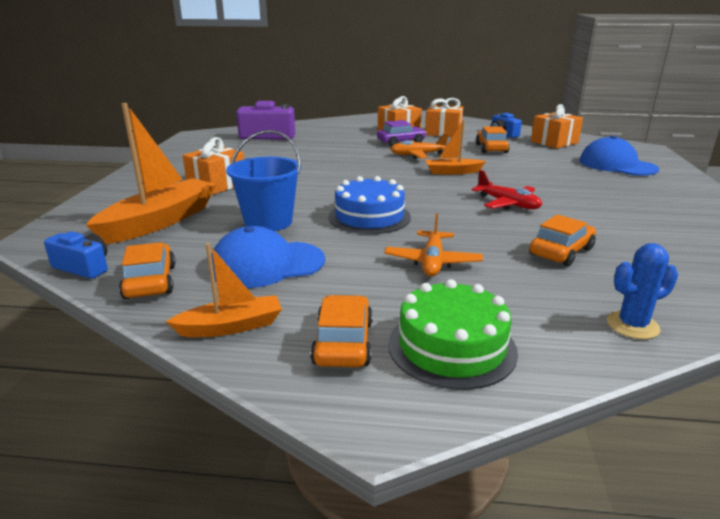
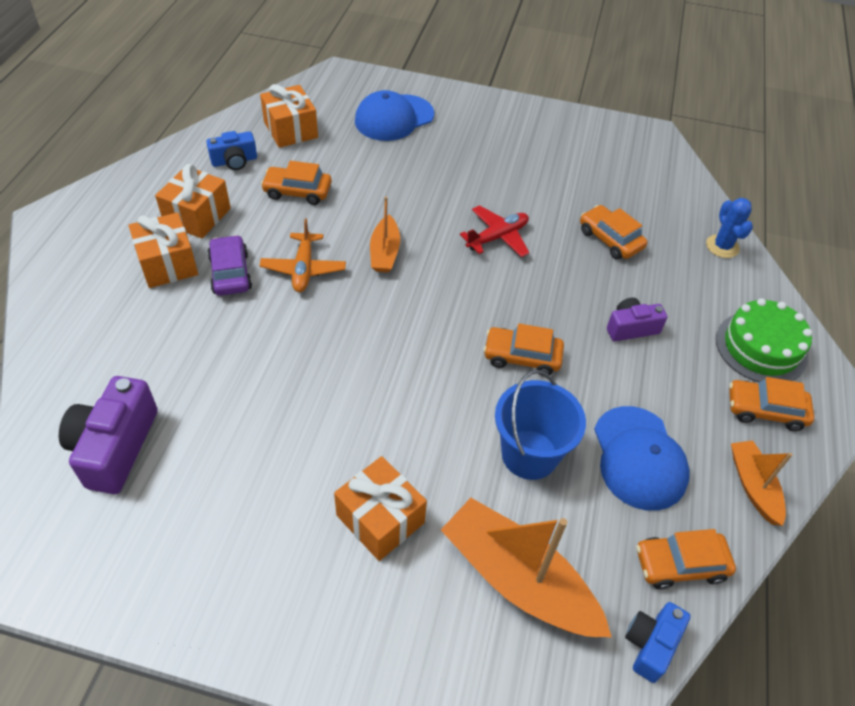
camera: 85 degrees left, 25 degrees up
(369, 217) = (522, 357): blue cake -> orange car
(432, 262) = (631, 328): orange plane -> purple camera

